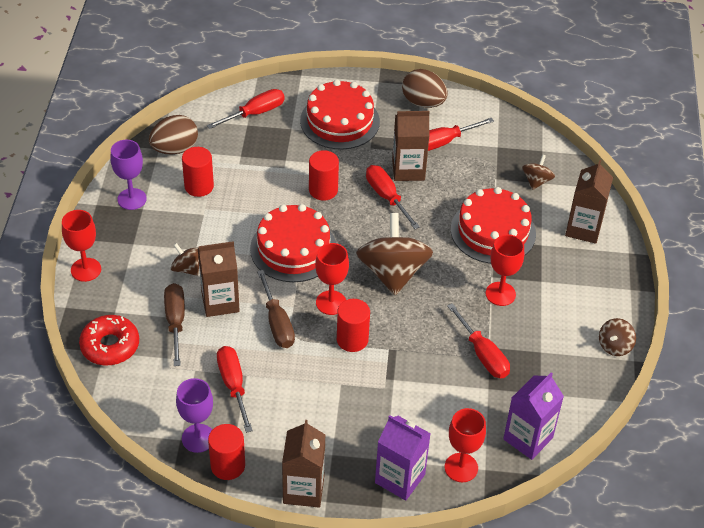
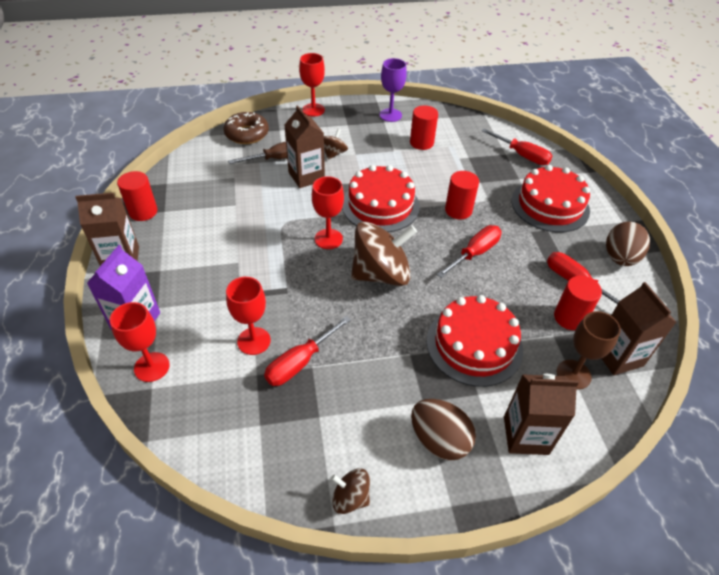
camera: 75 degrees right, 0 degrees up
(110, 346) = (247, 134): red donut -> brown donut
(175, 149) = (453, 124): brown egg -> brown egg (439, 440)
(198, 438) = (168, 191): purple goblet -> none
(233, 386) = (223, 200): red screwdriver -> none
(277, 323) = (295, 211): brown screwdriver -> none
(352, 339) = (290, 260): red cylinder -> red cylinder (569, 318)
(408, 170) = (519, 262): brown carton -> brown carton (618, 356)
(500, 294) = (388, 365): red goblet -> red goblet (254, 341)
(528, 438) = (195, 421): purple carton -> none
(536, 181) = (573, 374): brown spinning top -> brown goblet

